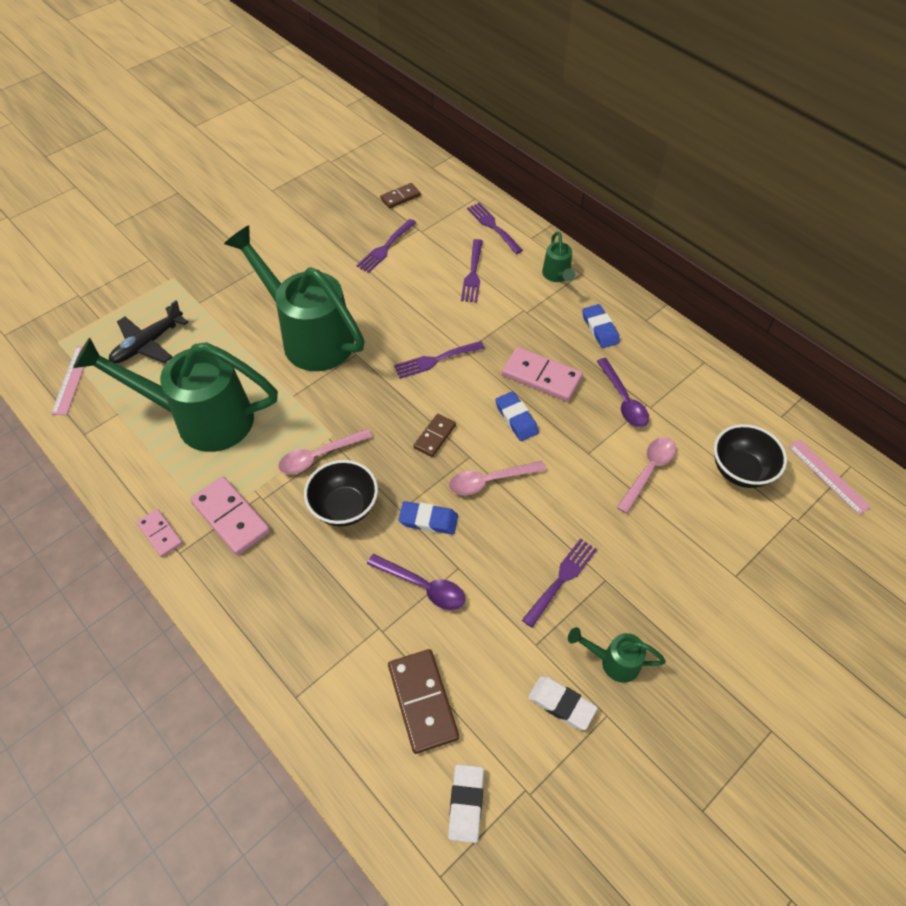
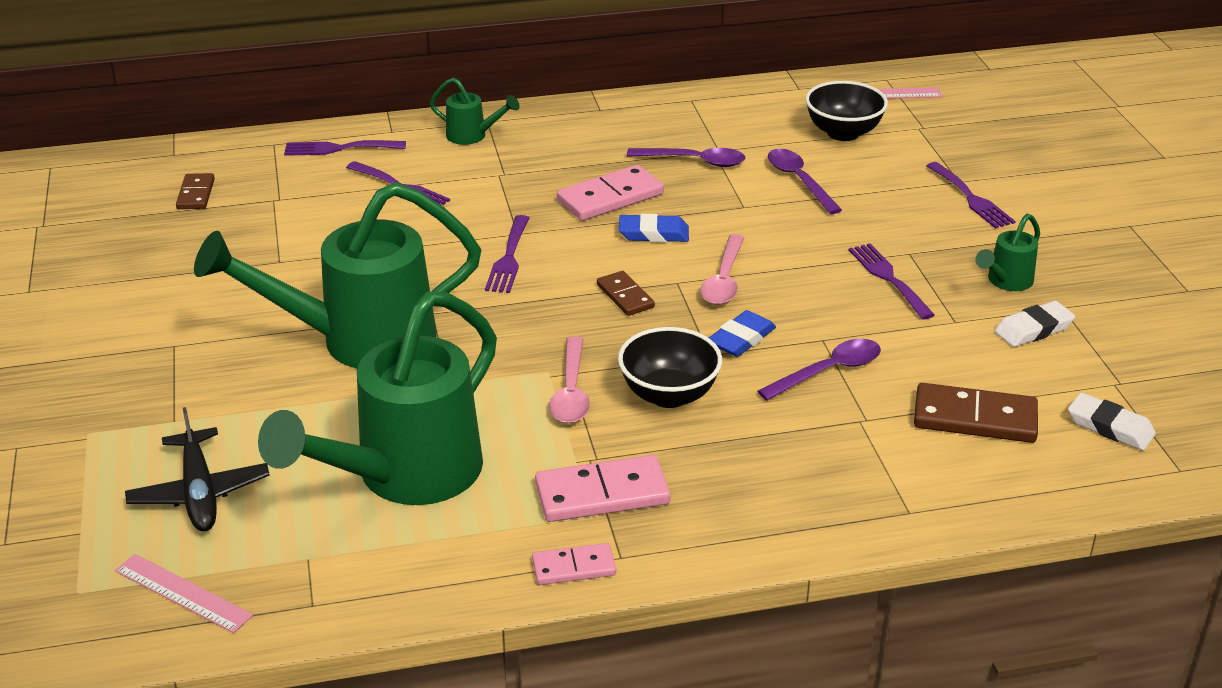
camera: 60 degrees left, 20 degrees down
(385, 248) = (274, 234): purple fork -> purple fork (971, 198)
(600, 329) = (581, 139): blue eraser -> none
(649, 471) = (799, 180): pink spoon -> purple spoon

